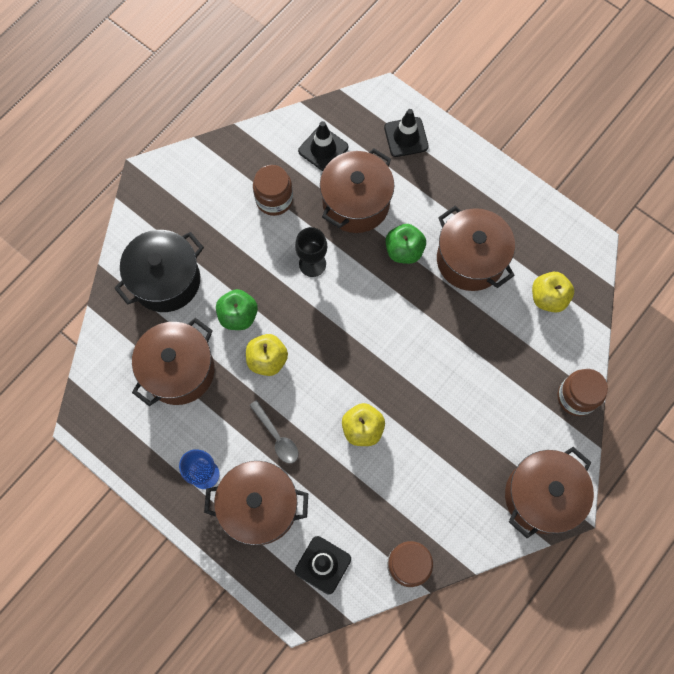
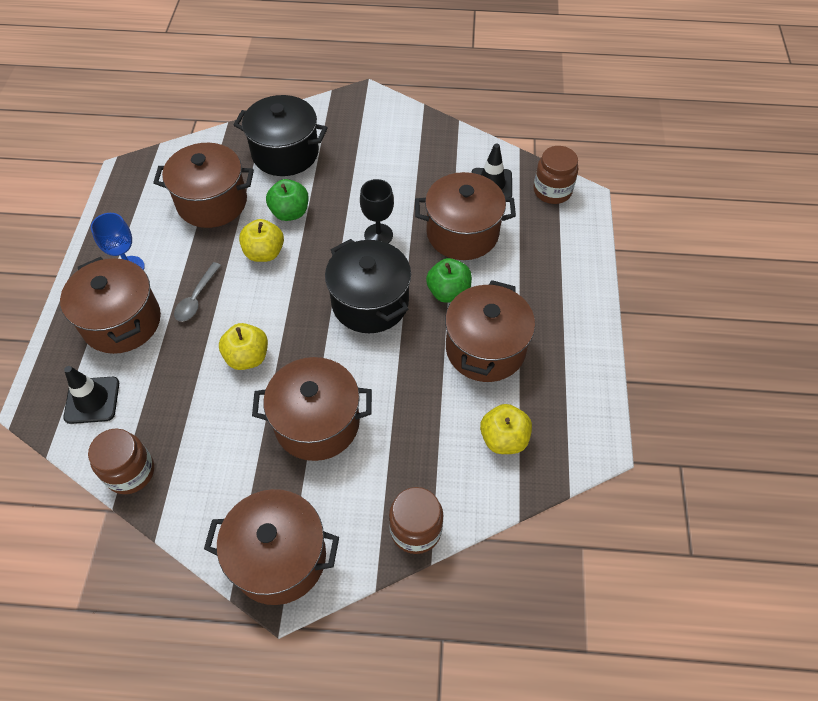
camera: 55 degrees right, 15 degrees down
(274, 199) = (415, 179): brown jar -> brown jar (552, 191)
(374, 311) = (370, 302): none -> black pot
(406, 137) = (559, 233): black traffic cone -> none
(454, 412) = (317, 423): none -> brown pot

